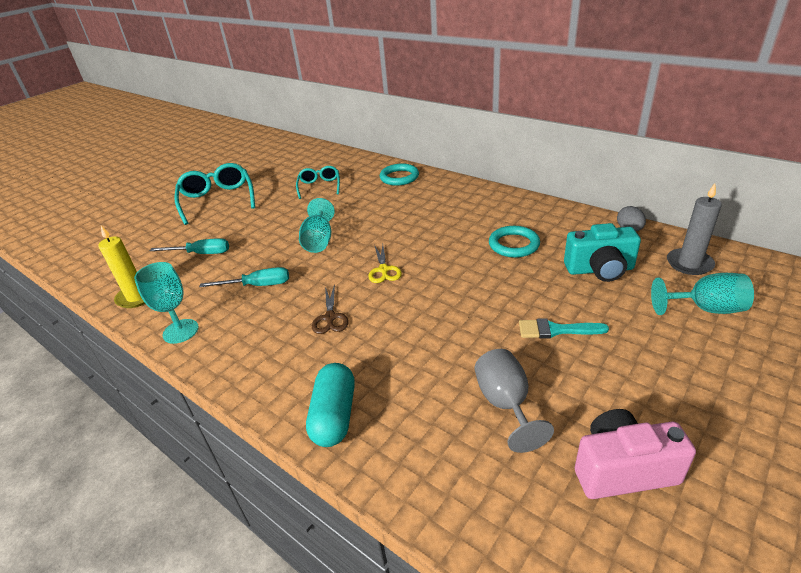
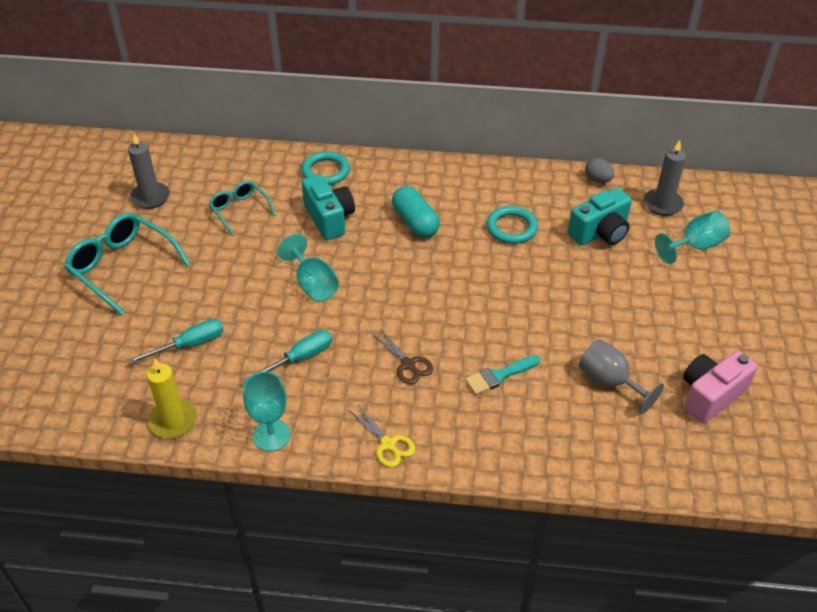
camera: 35 degrees left, 10 degrees up
(275, 168) = (150, 197): none -> grey candle
(334, 415) = (493, 446): turquoise capsule -> turquoise capsule (415, 222)
(373, 204) = (329, 219): none -> turquoise camera
(383, 270) = (413, 296): yellow scissors -> yellow scissors (388, 444)
(556, 330) = (604, 305): turquoise brush -> turquoise brush (499, 376)

